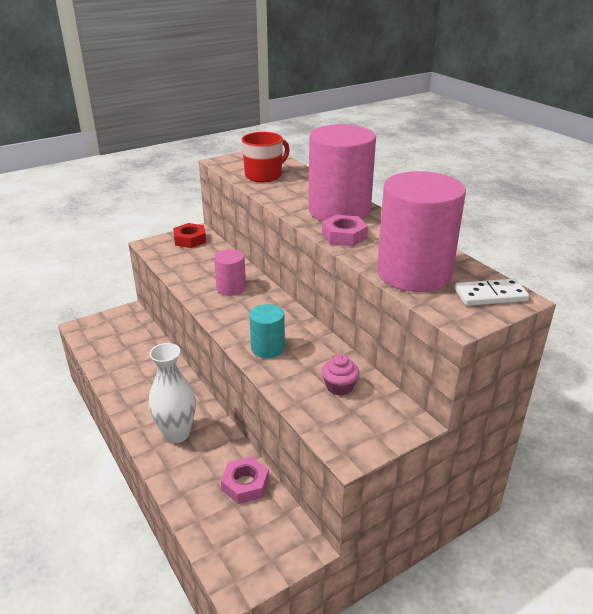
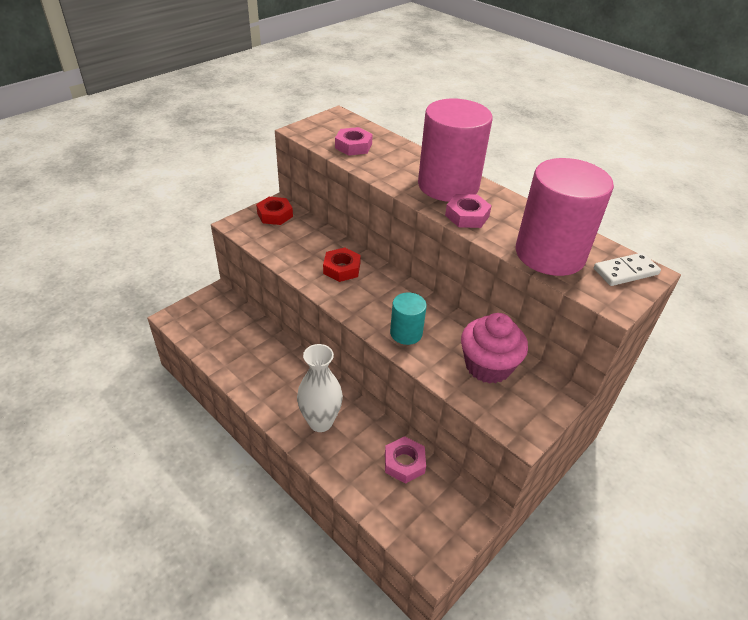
camera: 15 degrees left, 10 degrees up
(231, 288) = (342, 269): pink cylinder -> red nut
(264, 175) = (353, 146): red mug -> pink nut
(339, 387) = (488, 366): pink cupcake -> pink cupcake, size x1.86

